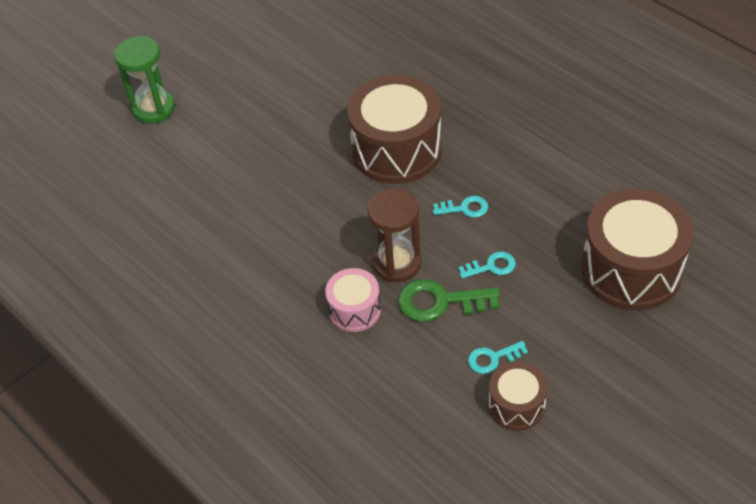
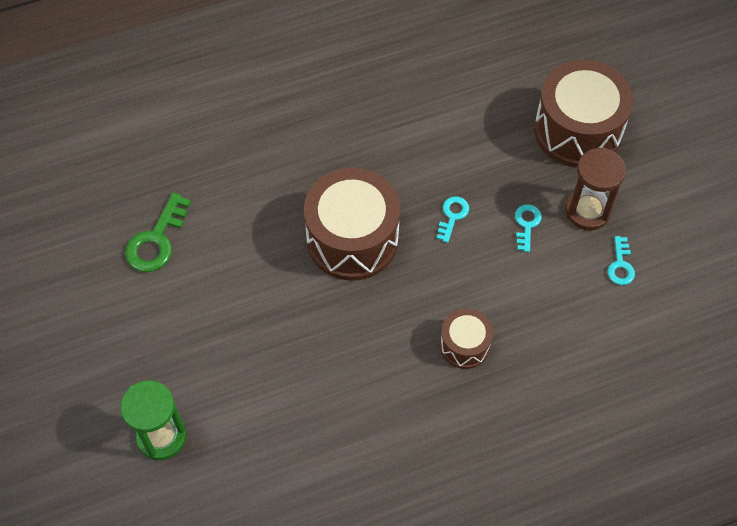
camera: 70 degrees left, 10 degrees up
(354, 310) = (522, 347): pink drum -> none
(397, 263) = (487, 294): brown hourglass -> brown hourglass (587, 211)
(440, 302) = (545, 278): green key -> green key (156, 240)
(516, 405) = (672, 269): brown drum -> brown drum (465, 345)

